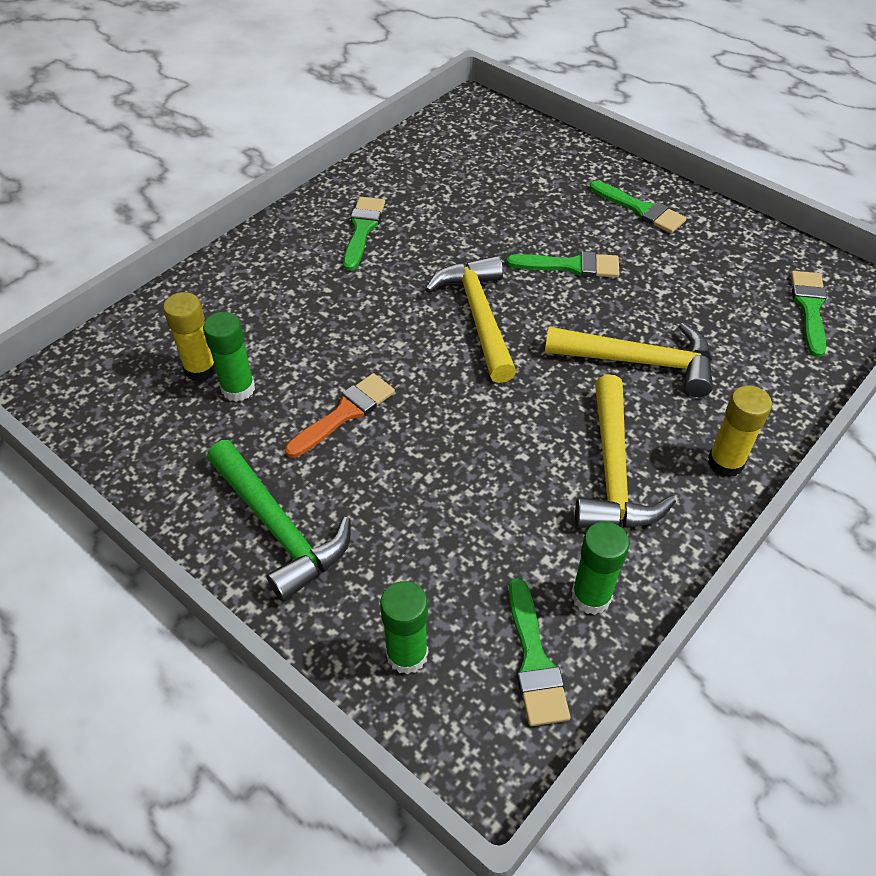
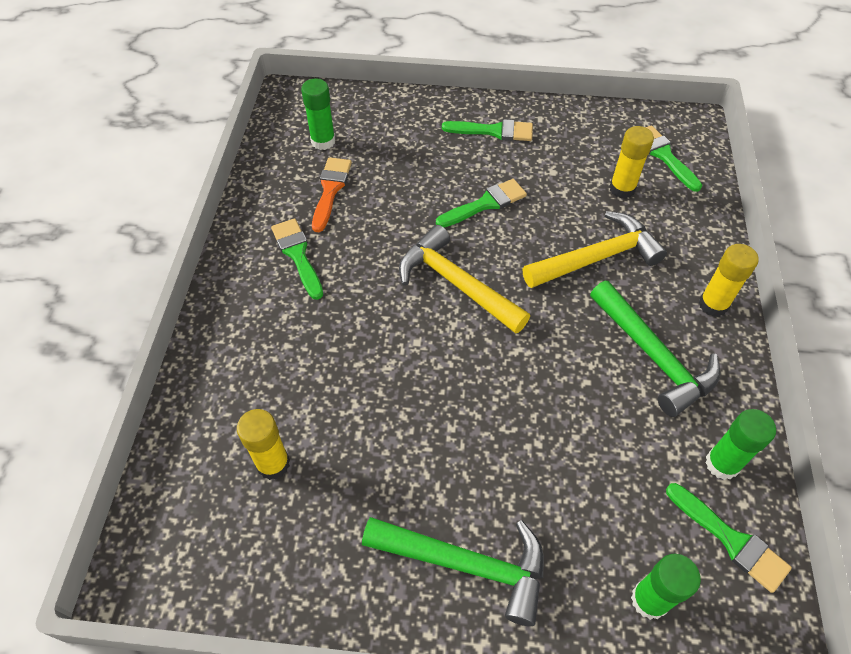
camera: 35 degrees left, 5 degrees up
(238, 389) = (322, 462): green glue stick -> green glue stick (323, 141)
(345, 413) = (429, 429): orange brush -> orange brush (330, 190)
(613, 471) = (653, 356): yellow hammer -> green hammer
(729, 316) = (622, 189): none -> yellow glue stick

